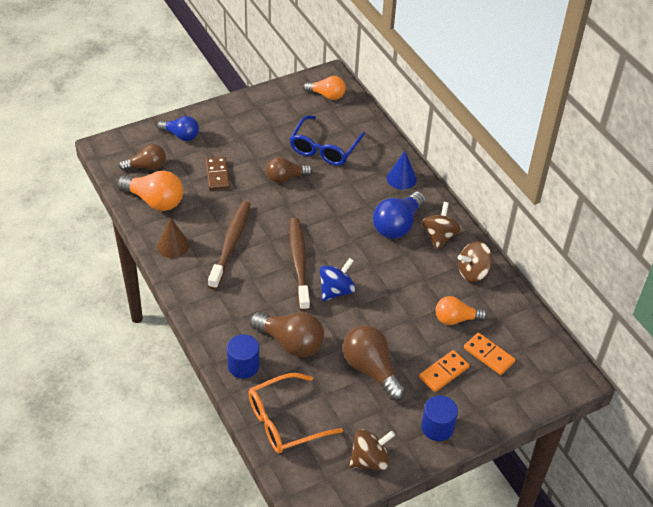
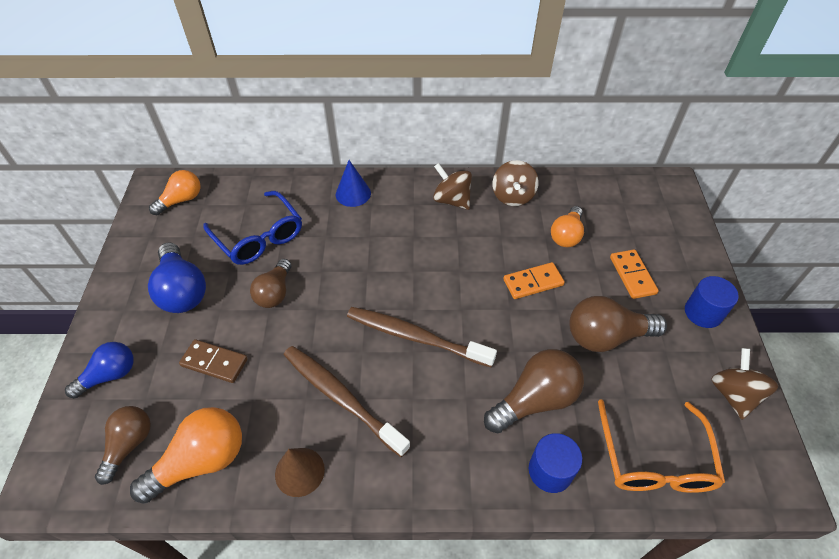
camera: 60 degrees left, 5 degrees up
(336, 291) = (478, 319): blue spinning top -> none
(397, 225) = (415, 225): blue light bulb -> blue light bulb (182, 291)
(488, 355) = (623, 231): orange domino -> orange domino (533, 282)

